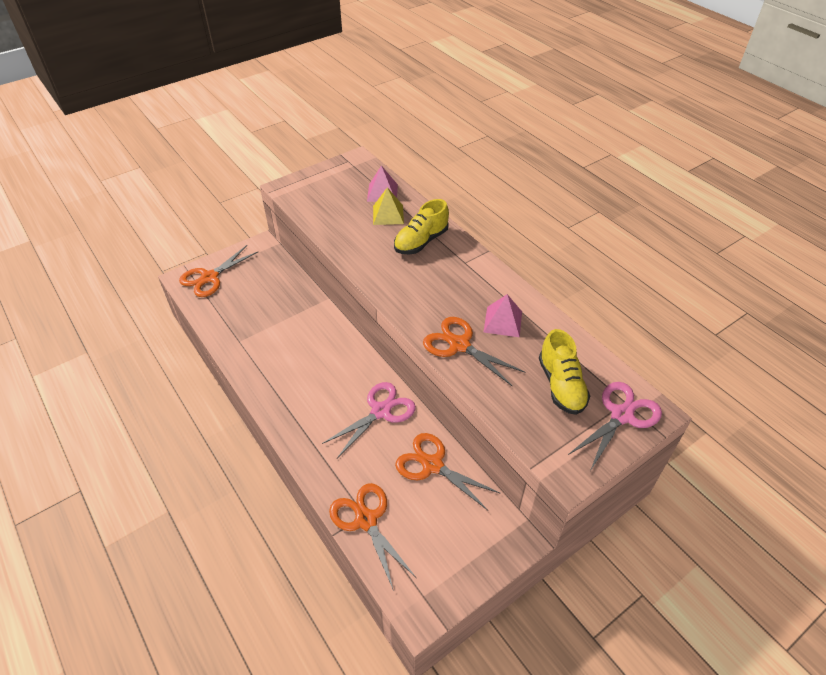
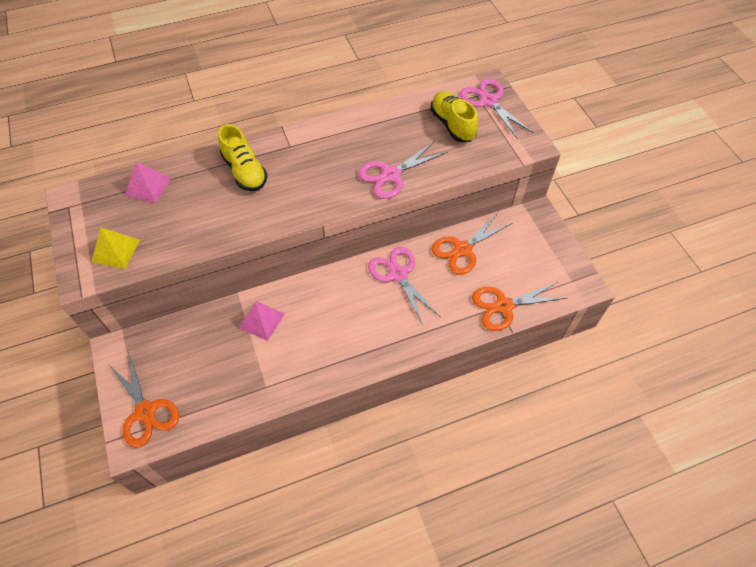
camera: 75 degrees left, 10 degrees up
(388, 214) = (188, 189): yellow pyramid -> yellow pyramid (115, 251)
(459, 345) = (391, 175): orange scissors -> pink scissors
(503, 321) = (374, 140): pink pyramid -> pink pyramid (261, 320)
(561, 385) = (452, 125): yellow shoe -> yellow shoe turned 120 degrees counterclockwise

